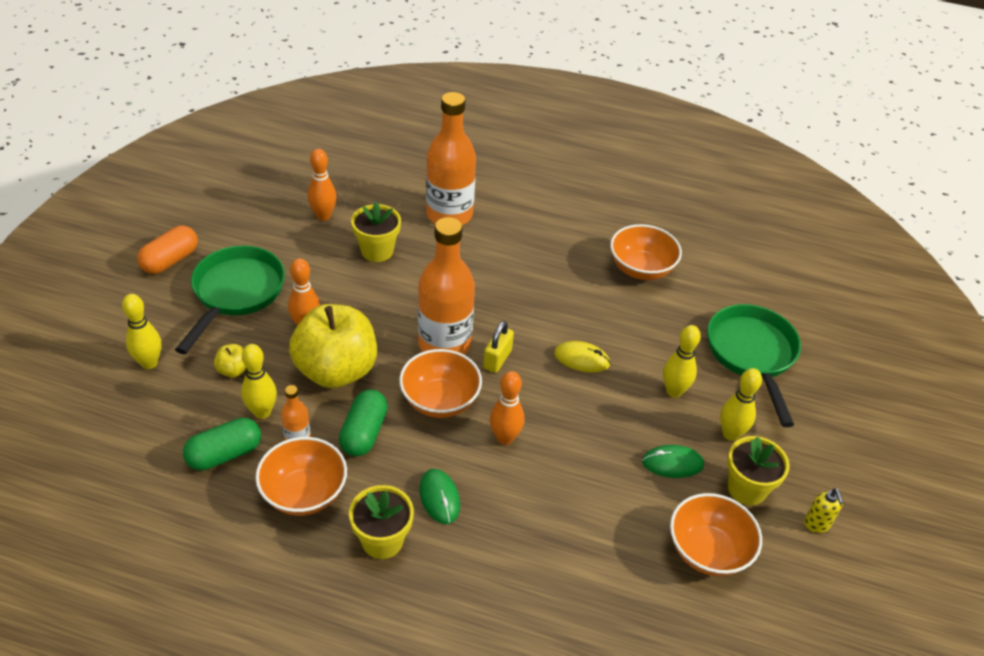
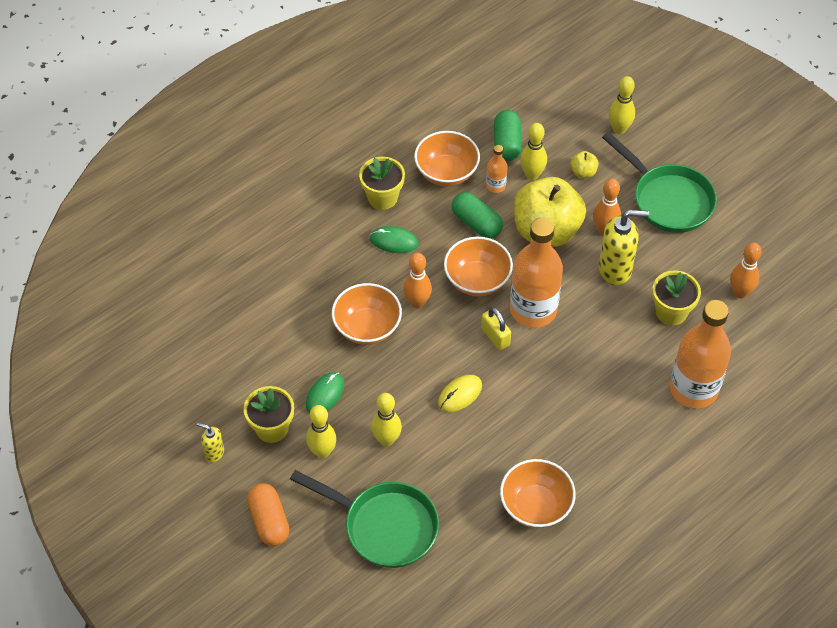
camera: 125 degrees right, 10 degrees up
(170, 260) = (731, 172): orange capsule -> orange capsule (269, 521)
(352, 302) = (615, 269): none -> yellow soap dispenser
(708, 551) = (245, 370): orange bowl -> orange bowl (367, 327)

